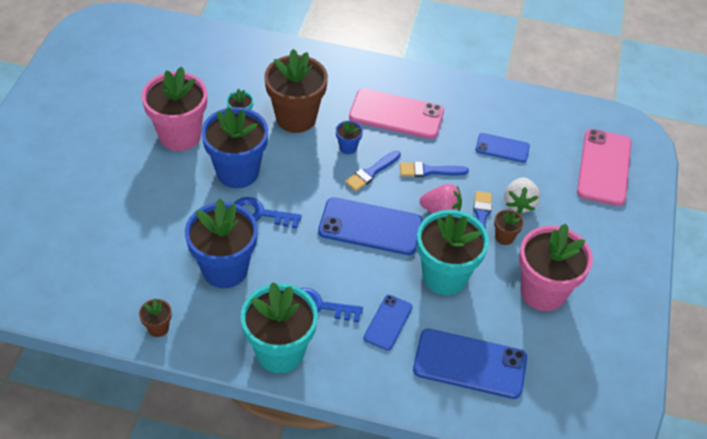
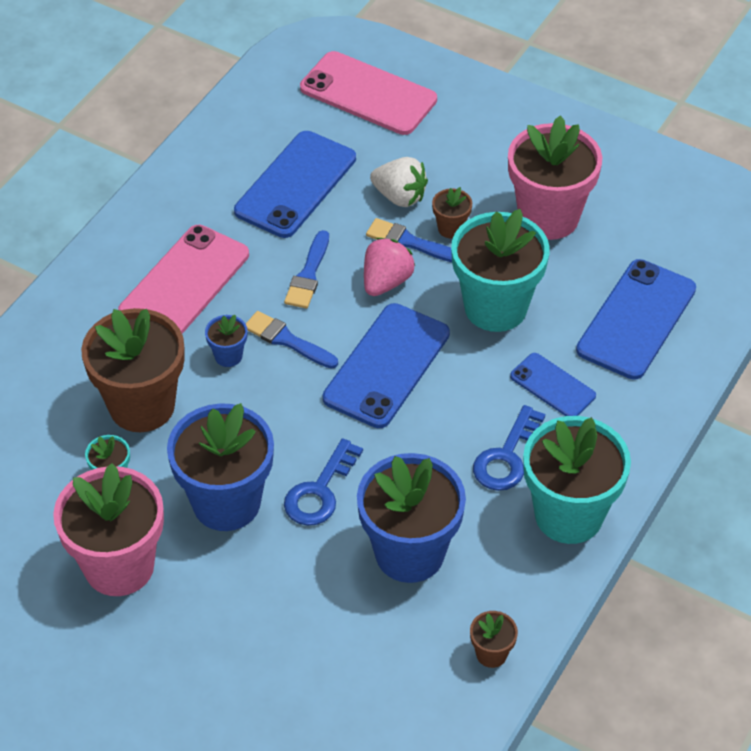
camera: 70 degrees left, 0 degrees up
(371, 172) = (287, 340): blue brush -> blue brush turned 150 degrees clockwise
(502, 148) = (295, 185): blue phone -> blue phone, size x1.78

